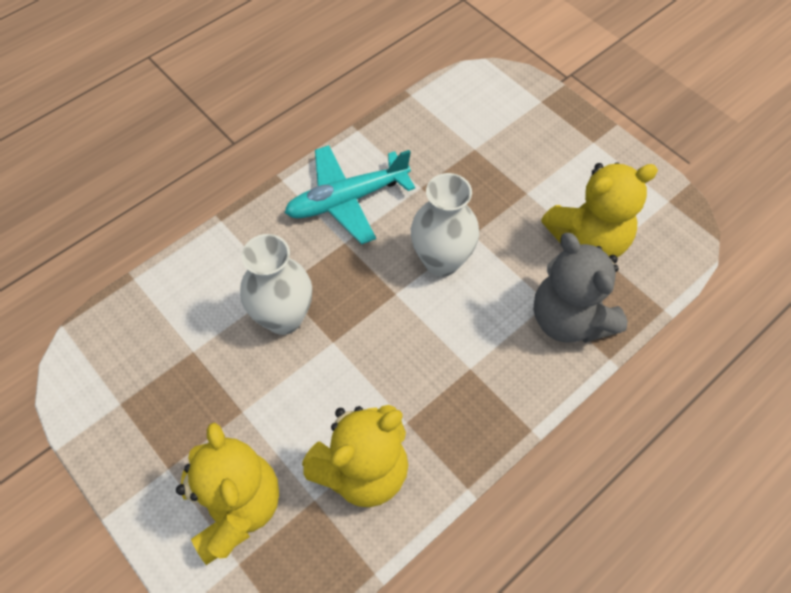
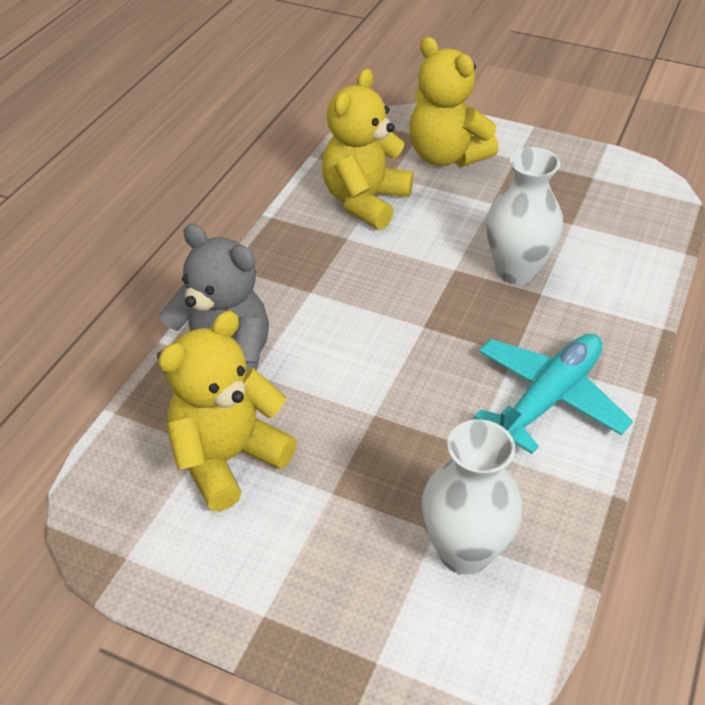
camera: 155 degrees right, 15 degrees down
(441, 261) = (394, 373): white vase -> white vase (464, 551)

